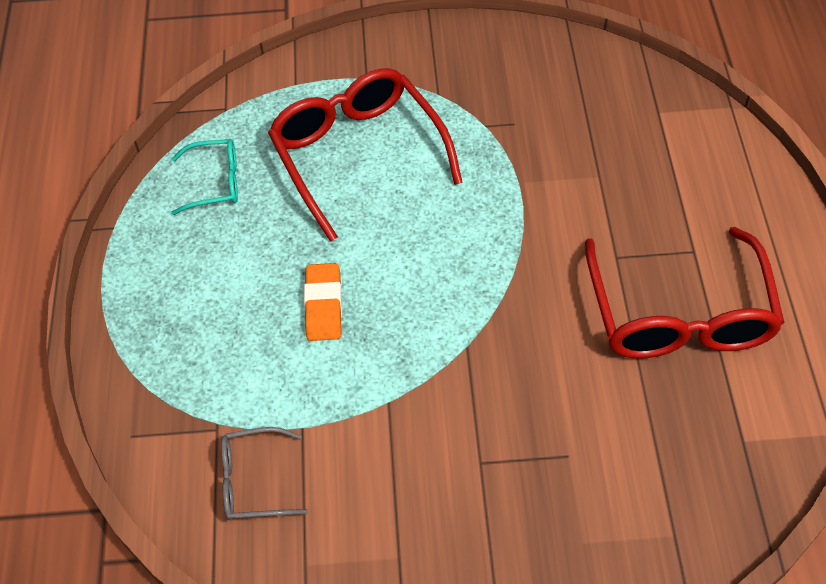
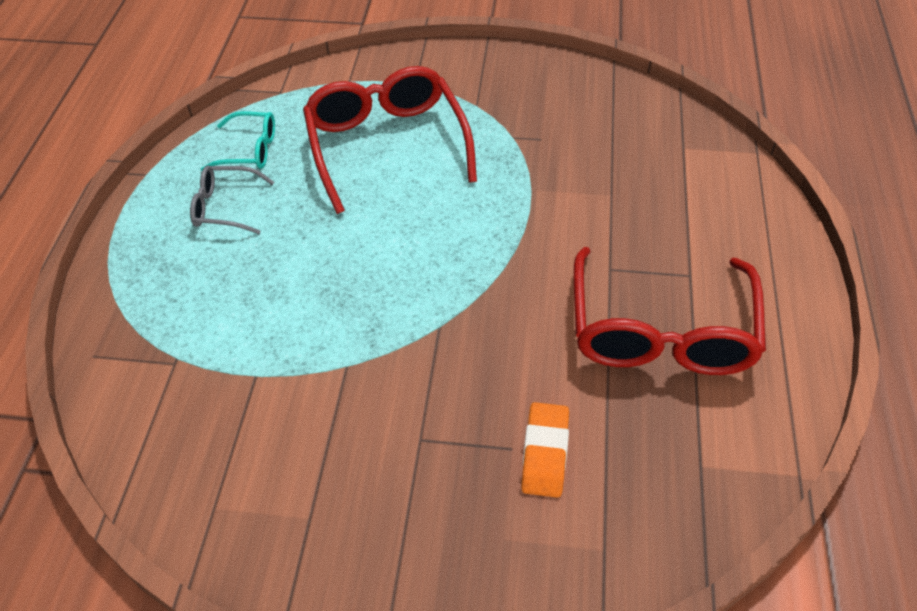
camera: 10 degrees right, 5 degrees down
(253, 481) = (191, 417): grey glasses -> grey glasses (225, 207)
(323, 306) = (312, 269): orange eraser -> orange eraser (545, 453)

